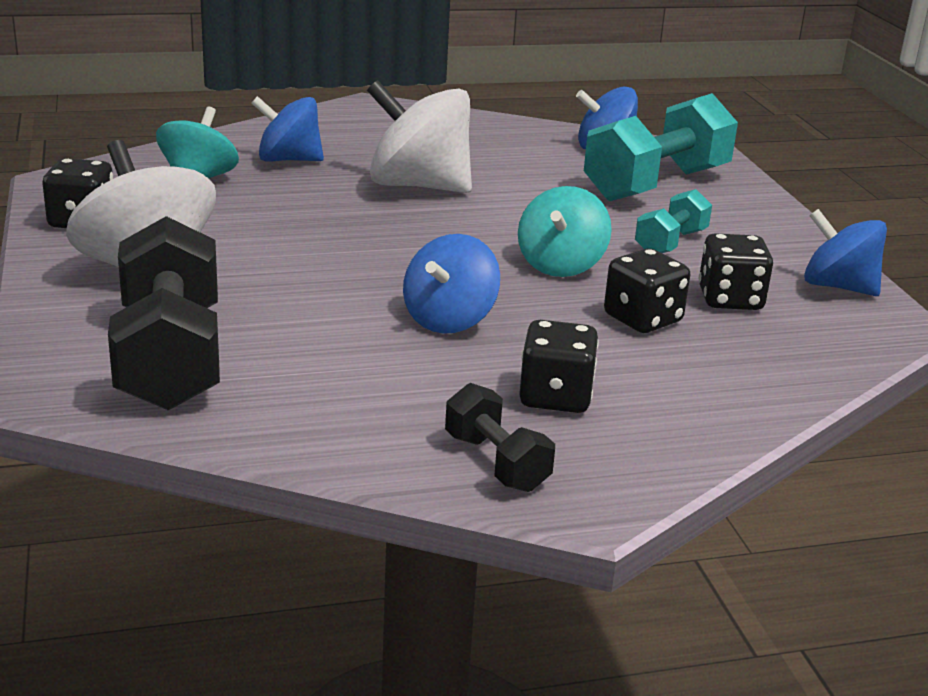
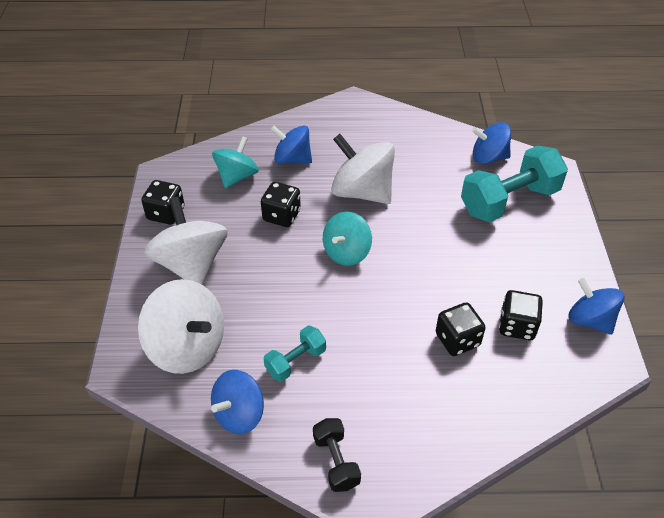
camera: 15 degrees right, 20 degrees up
(170, 358) = (187, 347): black dumbbell -> white spinning top
(449, 320) = (345, 328): blue spinning top -> blue spinning top (239, 414)
(555, 397) = (385, 408): black dice -> black dice (281, 216)
(561, 265) = (424, 281): turquoise spinning top -> turquoise spinning top (346, 252)
(670, 243) = (498, 264): turquoise dumbbell -> turquoise dumbbell (295, 361)

